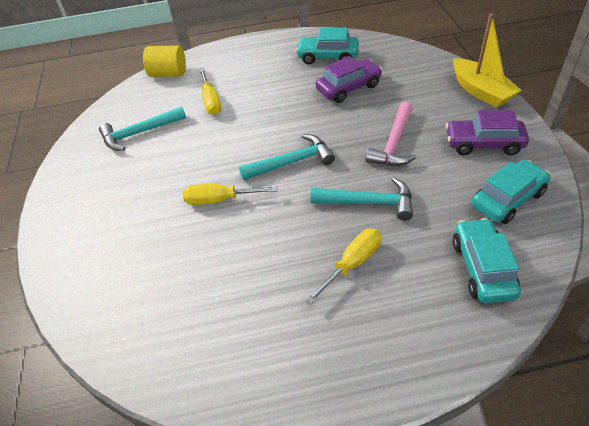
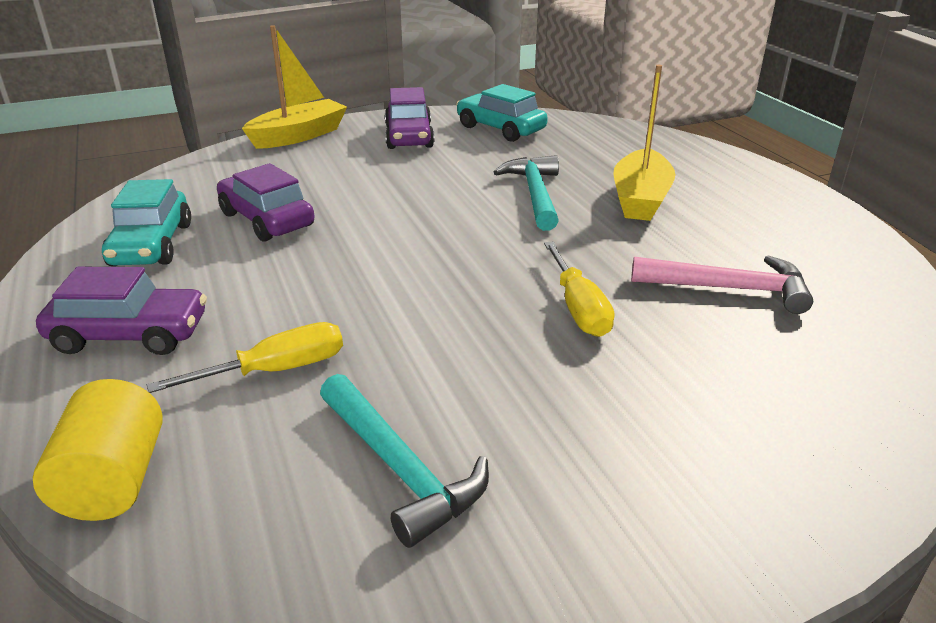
camera: 105 degrees left, 15 degrees down
(251, 63) = (130, 334): none -> purple car
(292, 162) = (467, 253): turquoise hammer -> none
(352, 264) = (640, 199): yellow screwdriver -> yellow boat
(394, 143) = (412, 183): pink hammer -> pink hammer (728, 289)
(482, 268) = (602, 141): turquoise car -> none

